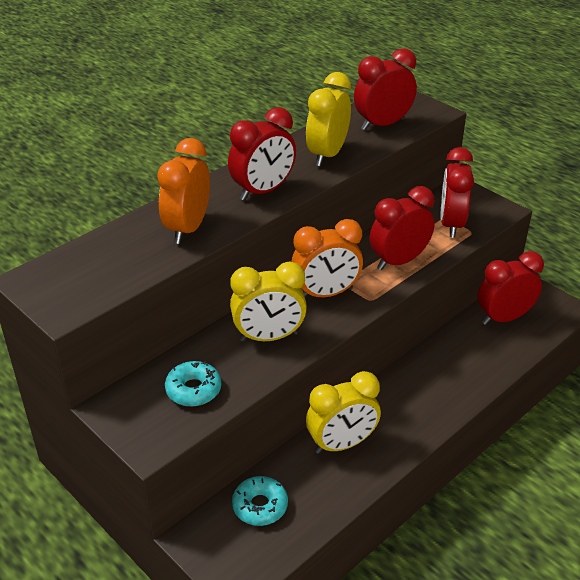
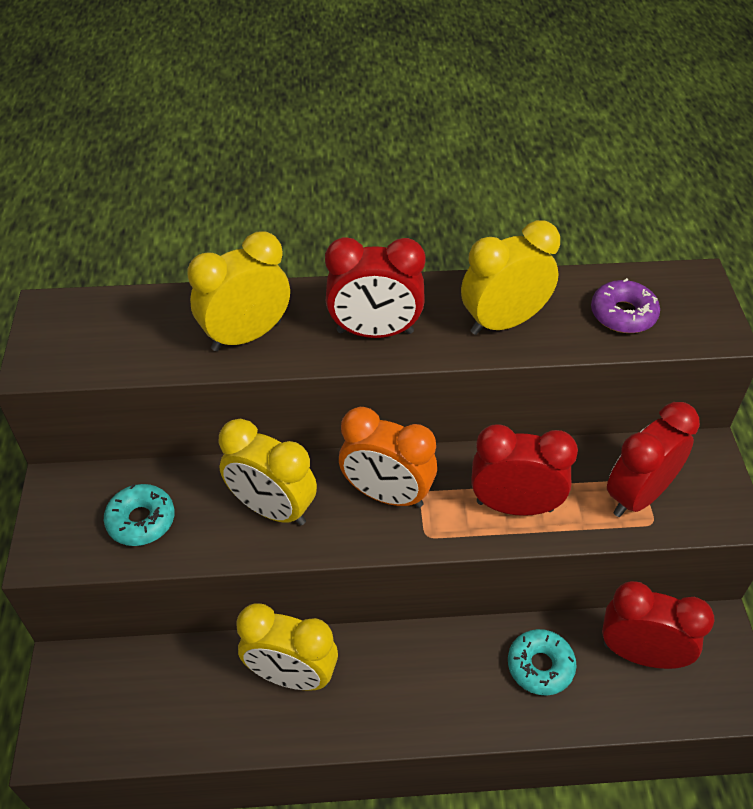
camera: 40 degrees right, 10 degrees up
(187, 228) = (246, 336): orange clock -> yellow clock
(260, 506) = (149, 683): turquoise donut -> turquoise donut (540, 666)
(382, 124) = (623, 314): red clock -> purple donut

